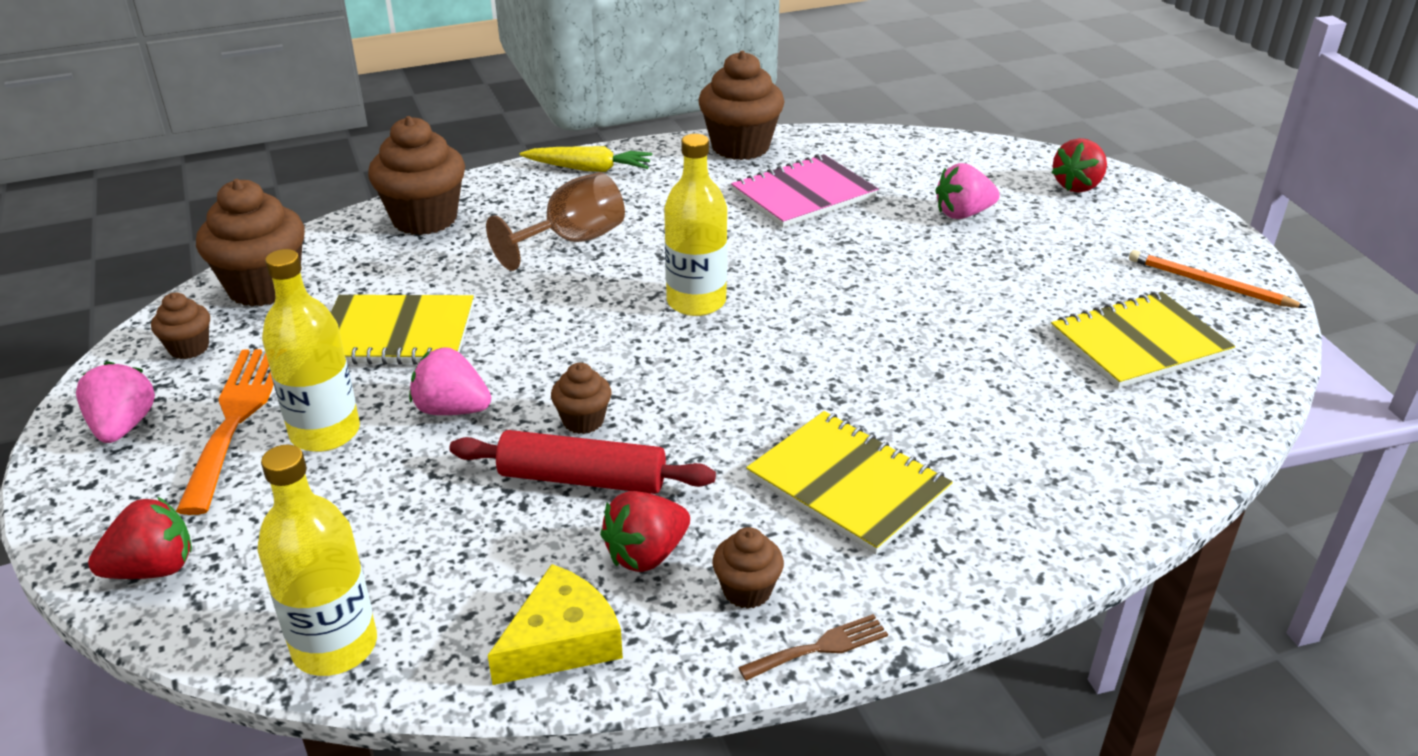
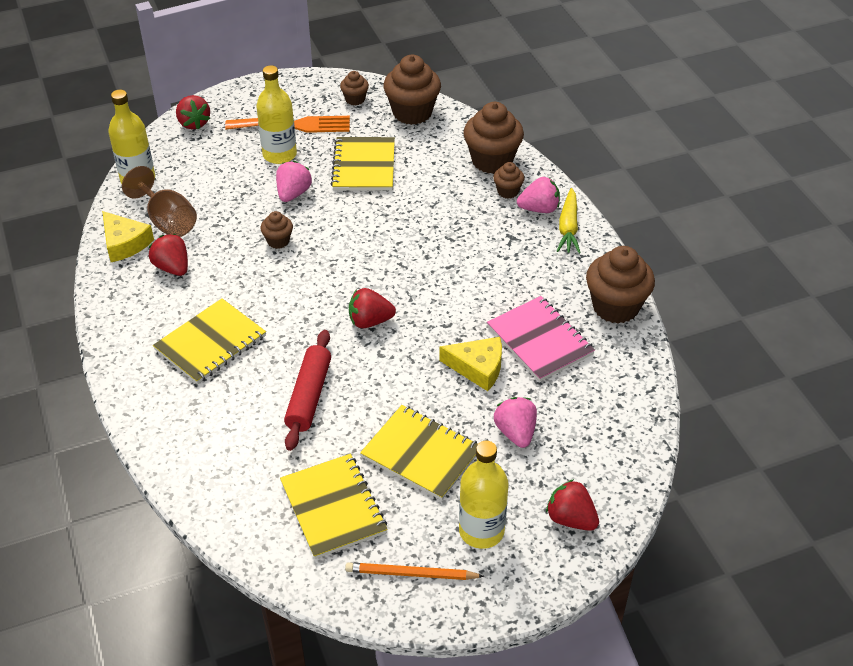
camera: 90 degrees right, 10 degrees up
(123, 427) = (292, 94): pink strawberry -> pink strawberry (539, 209)
(572, 241) = (466, 225): brown goblet -> brown goblet (167, 221)
(582, 479) = (231, 243): red rolling pin -> red rolling pin (309, 396)
(696, 302) = (393, 283): yellow bottle -> yellow bottle (481, 531)
(747, 591) = (141, 302): brown cupcake -> brown cupcake (508, 191)
(779, 321) = (370, 321): none -> red strawberry
(820, 647) = (100, 326): brown fork -> none
(859, 236) = (478, 367): none -> yellow cheese
(1020, 277) = (421, 454): none -> yellow notebook
(1209, 284) = (411, 574): orange pencil -> orange pencil turned 120 degrees counterclockwise

